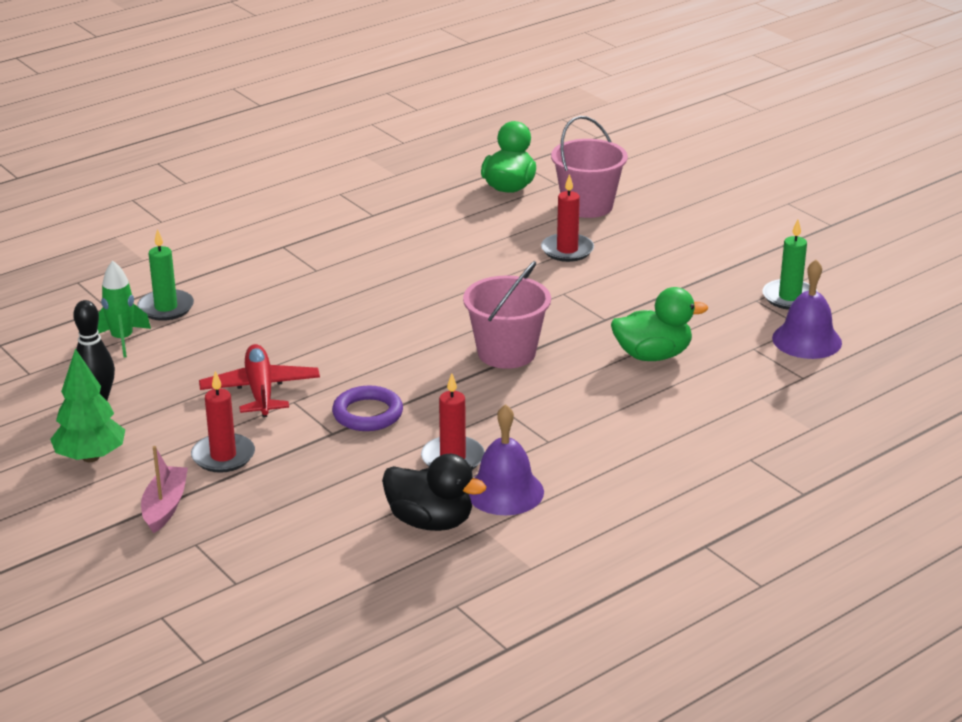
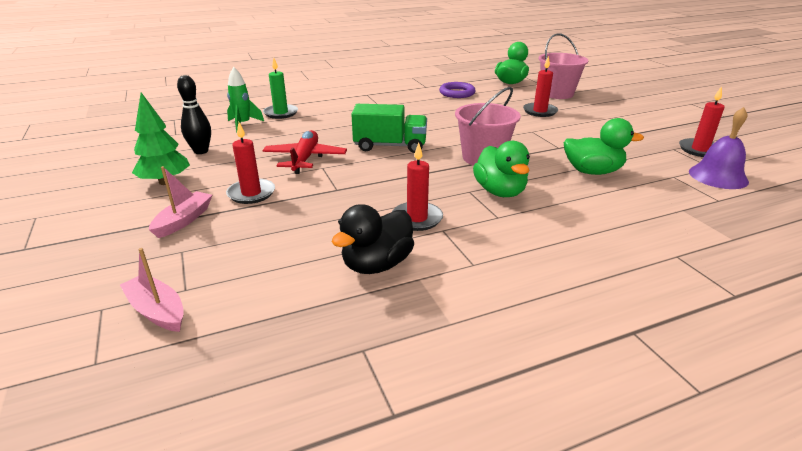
camera: 15 degrees right, 0 degrees up
(224, 608) = (157, 311): none -> pink boat
(367, 414) = (368, 181): purple ring -> purple ring (457, 93)
(370, 350) = (390, 146): none -> green truck
(430, 522) = (377, 264): black duck -> black duck turned 90 degrees clockwise
(505, 491) = (450, 249): purple bell -> none
(542, 405) = (500, 192): none -> green duck
(789, 297) = (700, 150): green candle -> red candle

